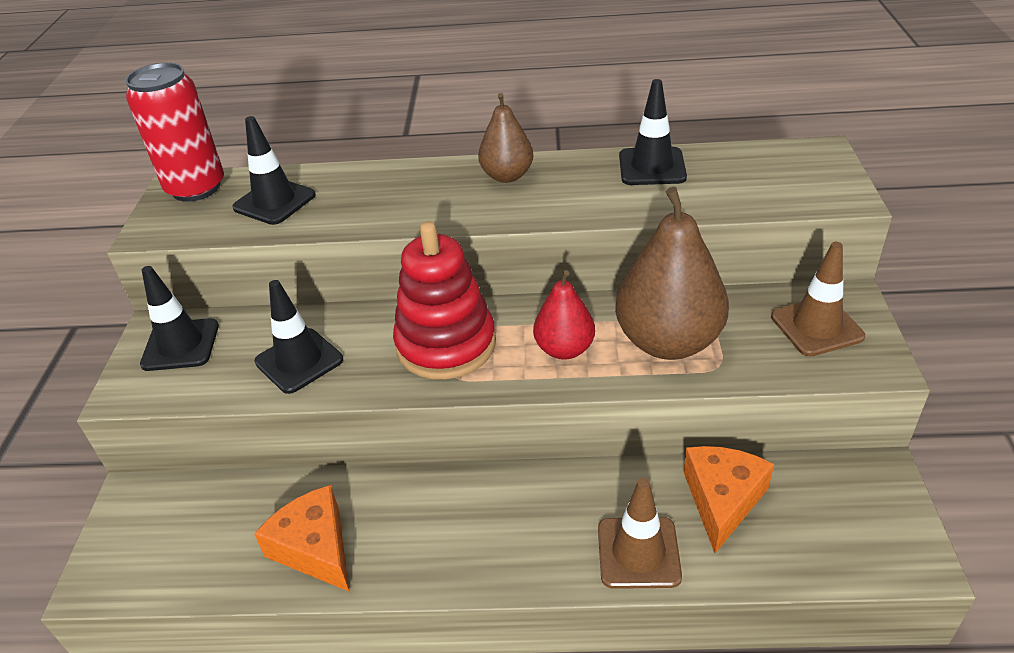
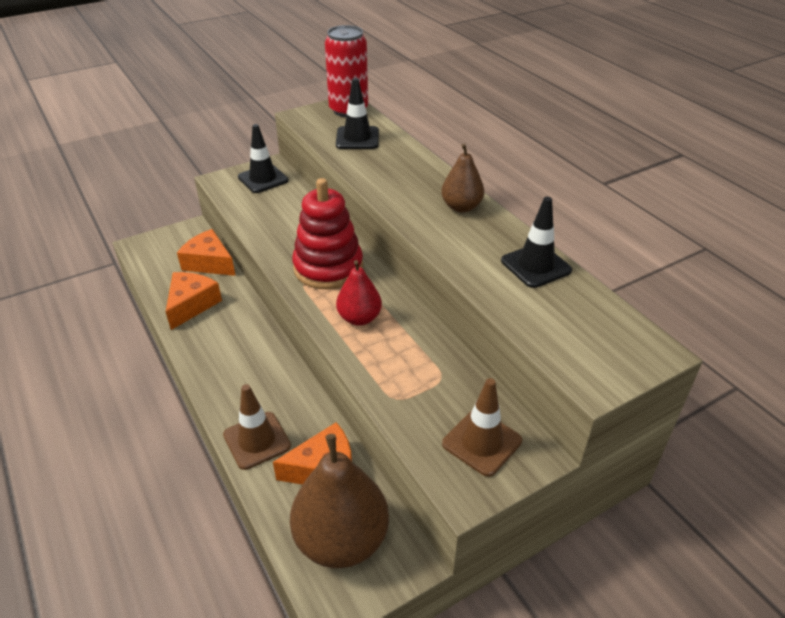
camera: 55 degrees right, 0 degrees up
(238, 498) = (209, 263): none -> orange cheese
(299, 361) = (277, 221): black traffic cone -> none
(668, 342) = (402, 364): brown pear -> brown pear (341, 540)

